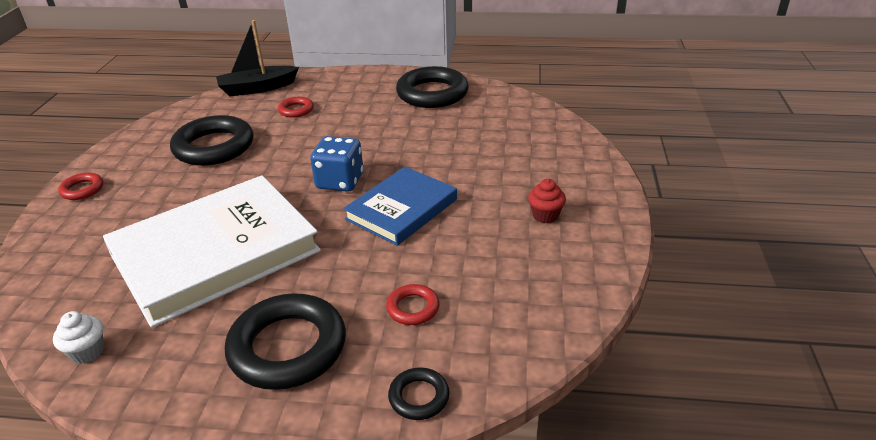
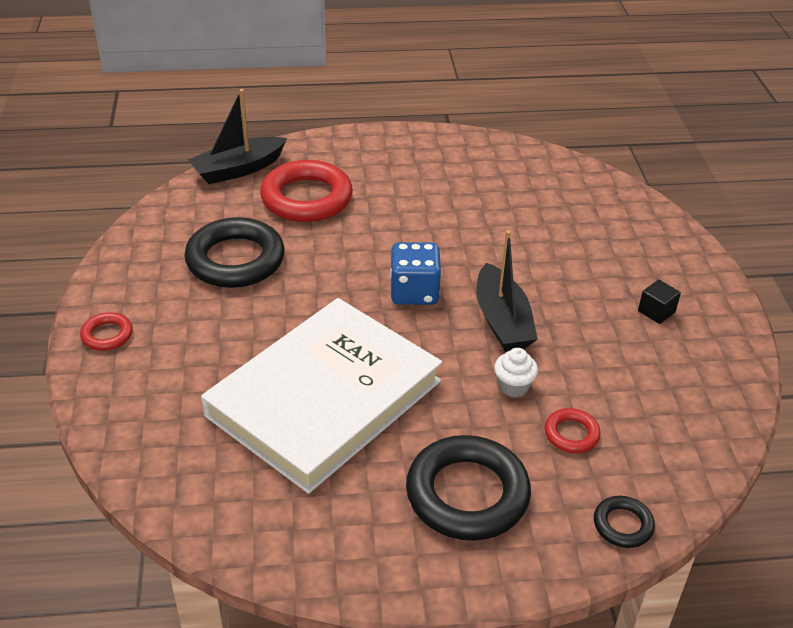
camera: 15 degrees left, 5 degrees up
(87, 352) = (255, 530): white cupcake -> white cupcake (513, 386)
(296, 110) = (306, 198): red ring -> red ring, size x2.10
(402, 209) = (502, 320): blue book -> black boat
(432, 93) = (459, 161): black ring -> none
(545, 215) = (656, 311): red cupcake -> black cube

